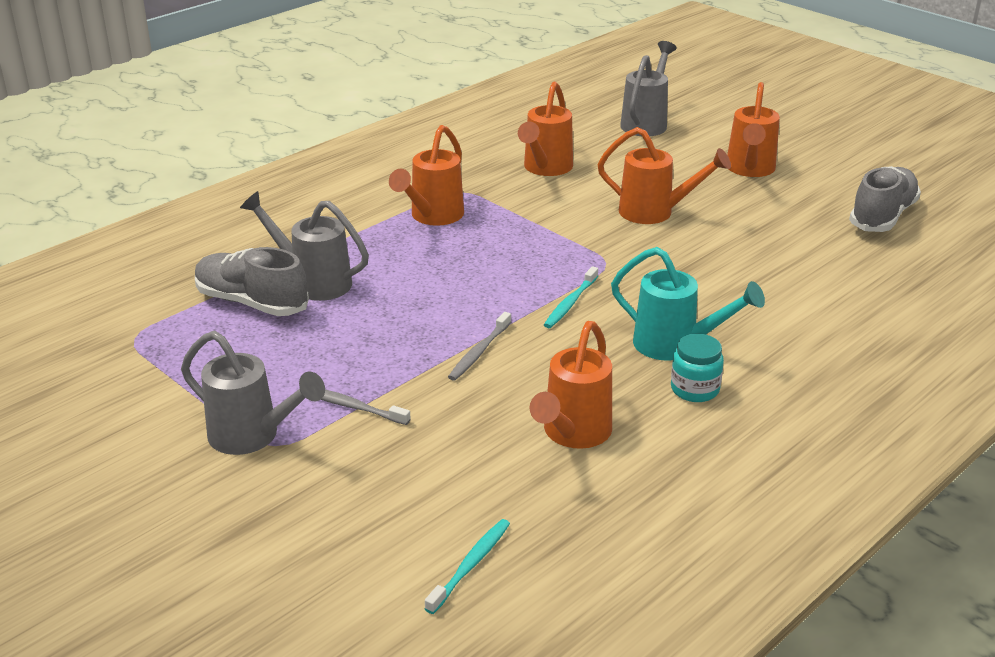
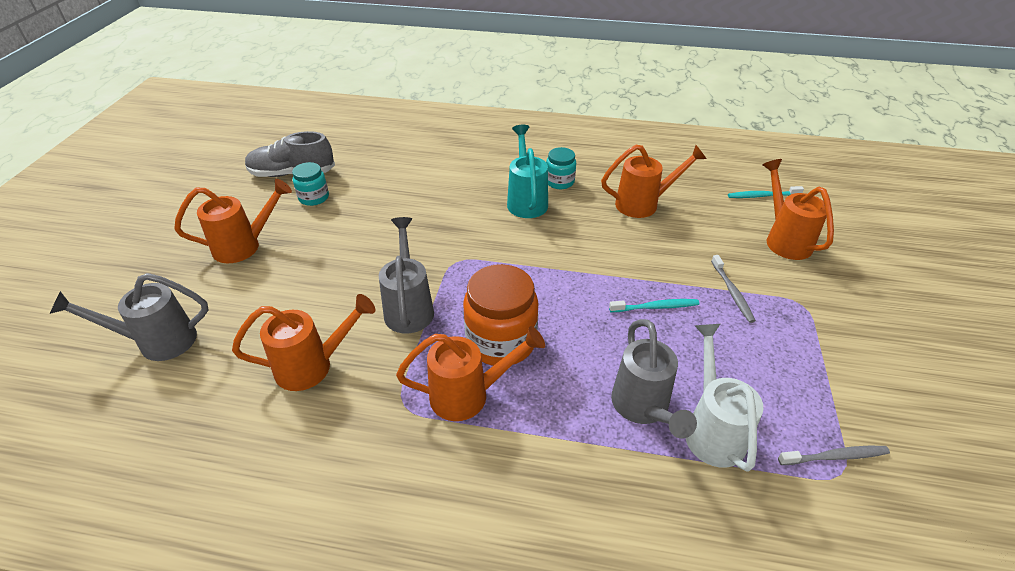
camera: 125 degrees left, 10 degrees up
(252, 302) = (712, 429): grey shoe -> white watering can
(253, 437) = (810, 317): grey watering can -> grey watering can (409, 307)
(468, 248) = (501, 341): none -> orange jar
(479, 352) = (620, 268): grey toothbrush -> grey toothbrush (835, 456)
(570, 303) = (524, 255): turquoise toothbrush -> turquoise toothbrush (656, 307)
(655, 213) = (358, 266): orange watering can -> orange watering can (784, 239)
(813, 217) = (314, 197): none -> turquoise jar

